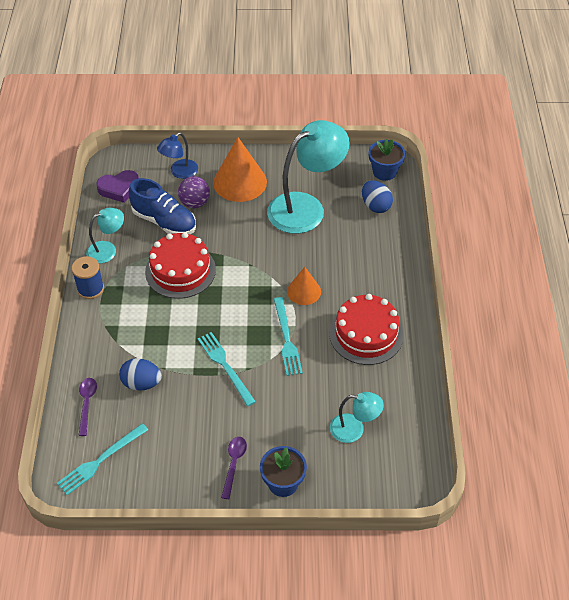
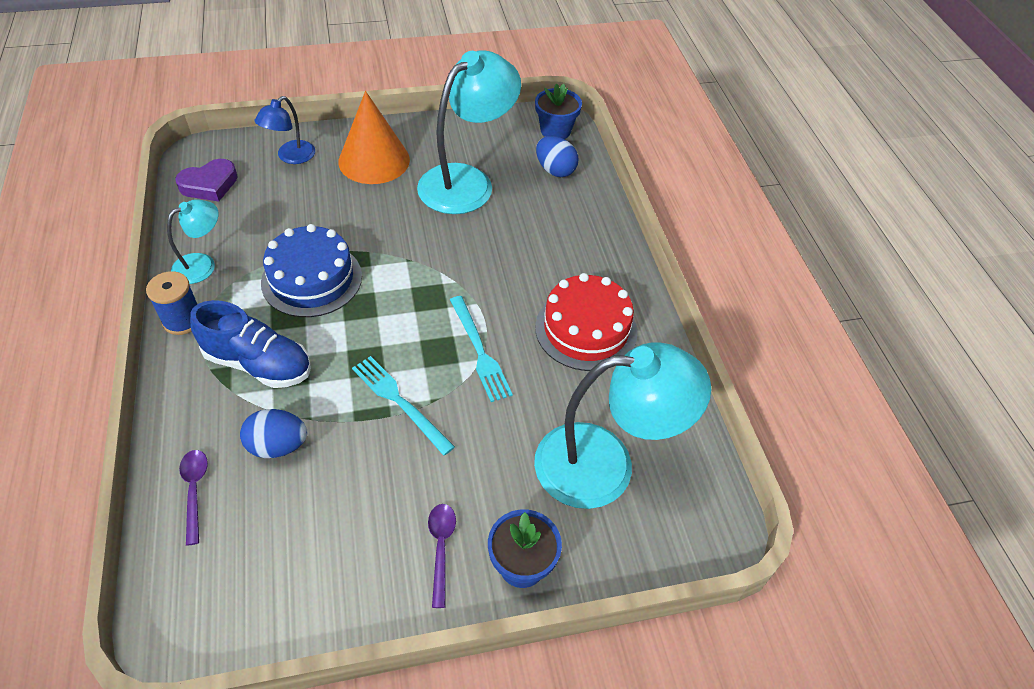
camera: 15 degrees left, 0 degrees up
(100, 460) = (227, 580): turquoise fork -> none
(164, 222) = (279, 219): blue shoe -> blue shoe (258, 364)
(180, 270) = (312, 279): red cake -> blue cake
(194, 203) = (317, 191): purple ball -> none
(304, 291) = (488, 285): orange cone -> none
(354, 429) = (605, 464): turquoise lamp -> turquoise lamp, size x1.97

